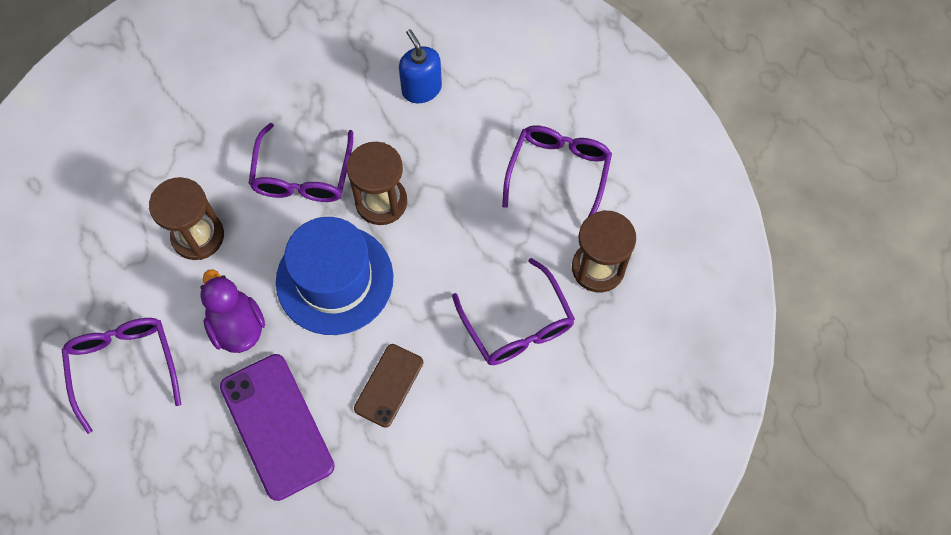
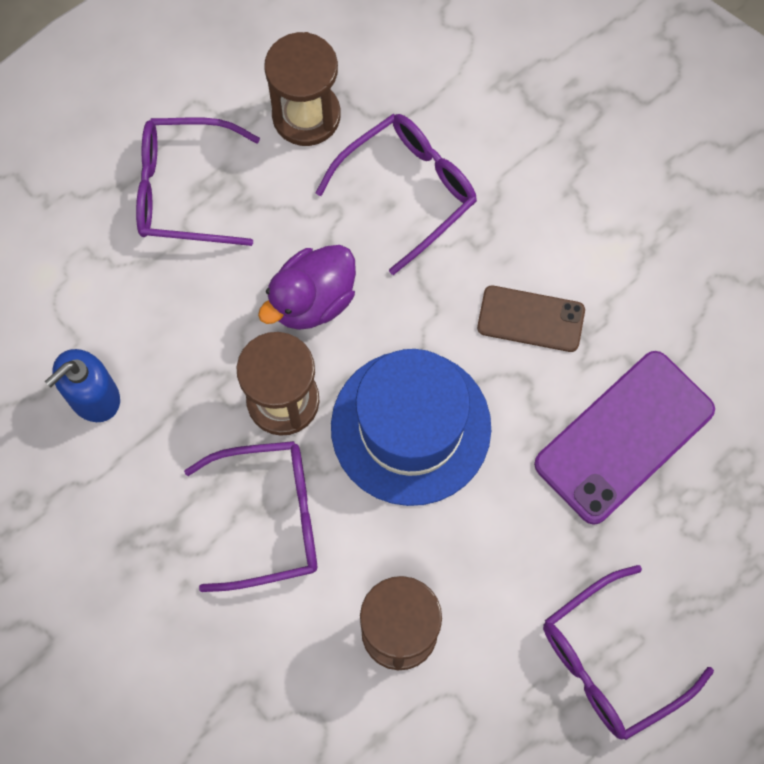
camera: 105 degrees left, 5 degrees up
(237, 326) = (511, 532): purple duck -> purple duck (312, 300)

